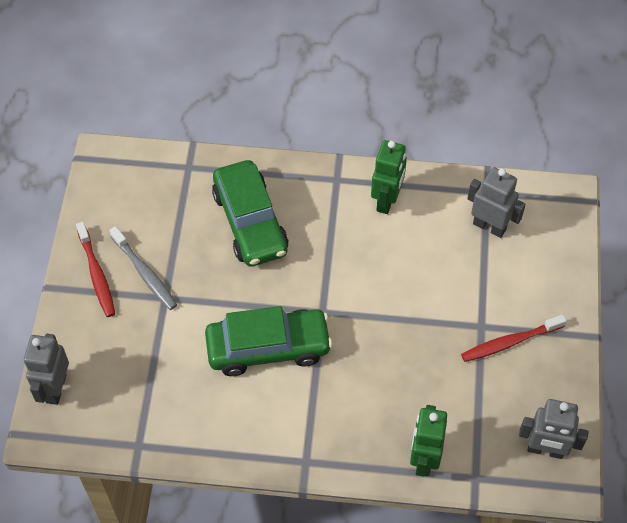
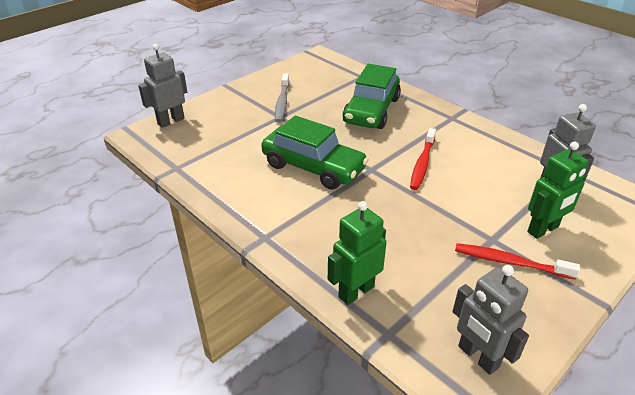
camera: 40 degrees right, 20 degrees down
(97, 274) = (256, 91): red toothbrush -> red toothbrush (422, 163)
(387, 200) = (479, 141): green robot -> green robot (543, 230)

